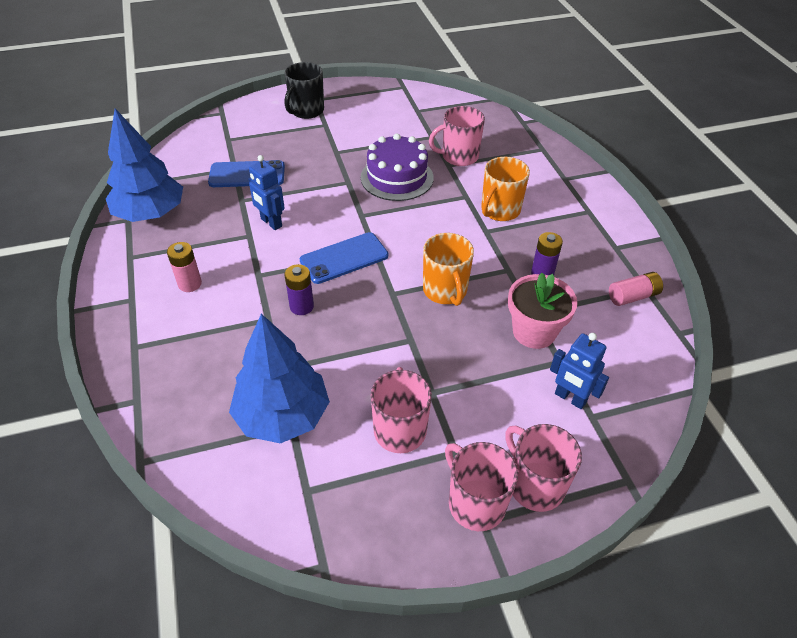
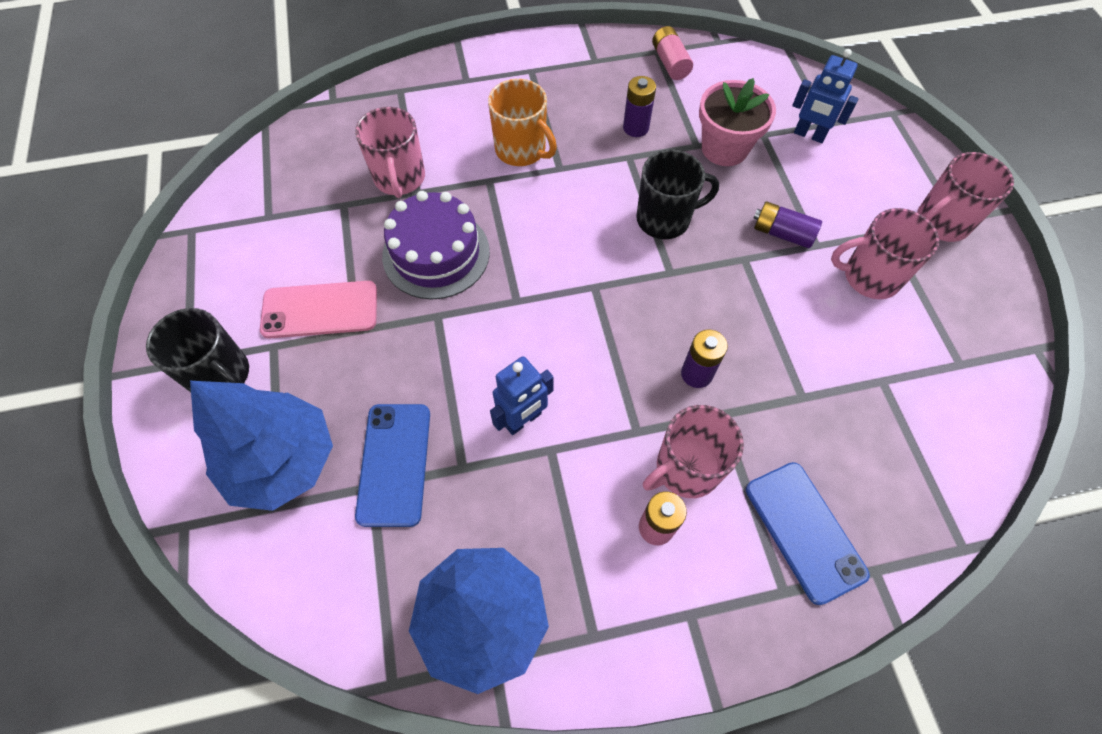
camera: 85 degrees left, 15 degrees up
(283, 415) = (870, 390): blue tree -> blue tree (282, 461)
(344, 258) = (605, 323): blue phone -> blue phone (804, 531)
(350, 137) = (320, 310): none -> pink phone
(441, 367) = (782, 233): none -> purple battery
(445, 291) = (665, 219): orange mug -> black mug
(534, 485) = (911, 176): pink mug -> pink mug (685, 469)
(570, 398) = (809, 135): blue robot -> blue robot turned 75 degrees clockwise

